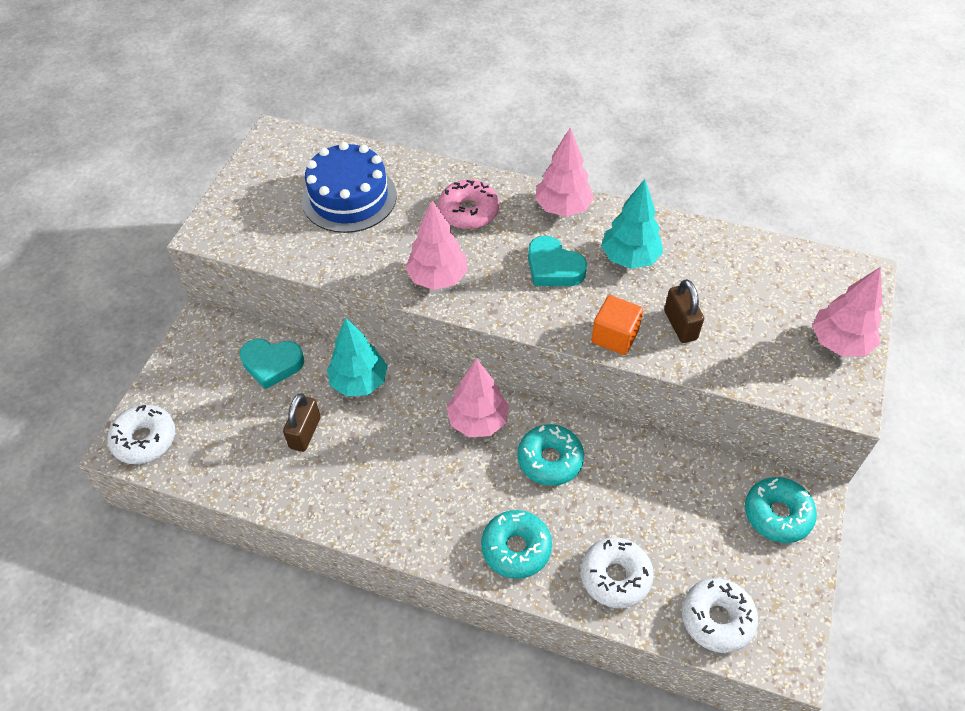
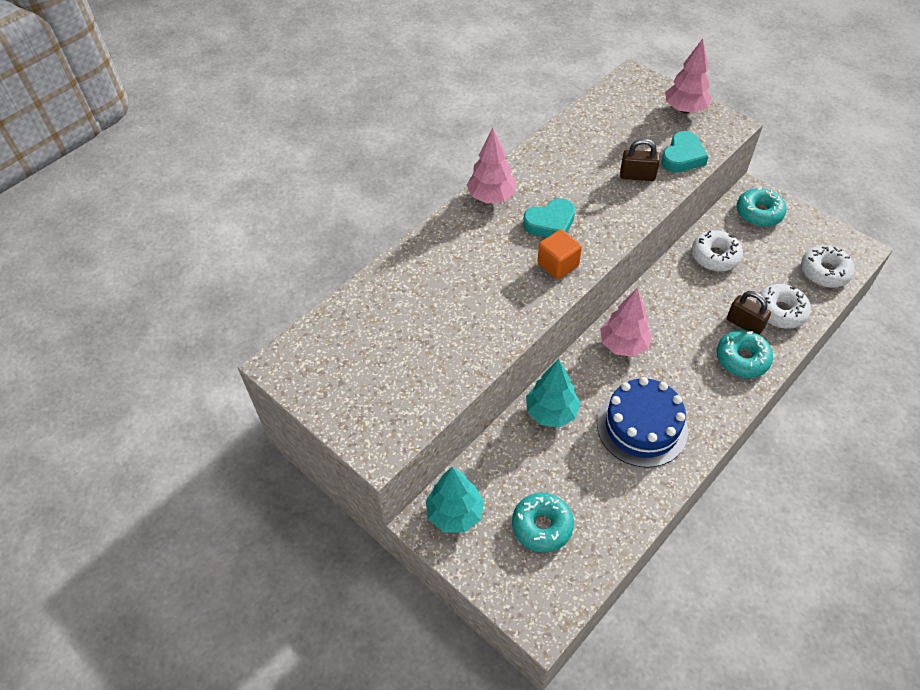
camera: 65 degrees left, 0 degrees up
(145, 439) = (542, 601): white donut -> white donut (715, 256)
(272, 364) = (502, 473): turquoise heart -> turquoise heart (682, 156)
(305, 433) = (587, 466): brown padlock -> brown padlock (744, 324)
(349, 197) = (398, 328): blue cake -> blue cake (642, 427)
(437, 278) = (526, 295): pink tree -> none
(468, 211) = (462, 254): pink donut -> none
(550, 460) = (675, 313): turquoise donut -> turquoise donut (542, 526)
(614, 336) = (632, 213): orange cube -> orange cube (558, 264)
(629, 258) = (562, 179): turquoise tree -> turquoise tree (455, 513)

